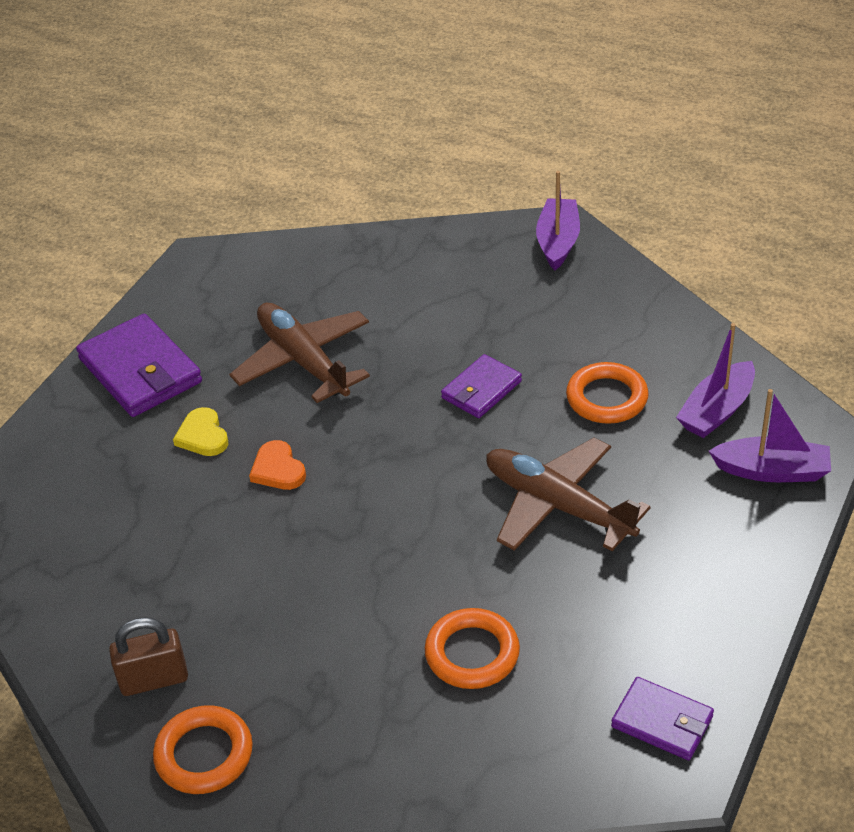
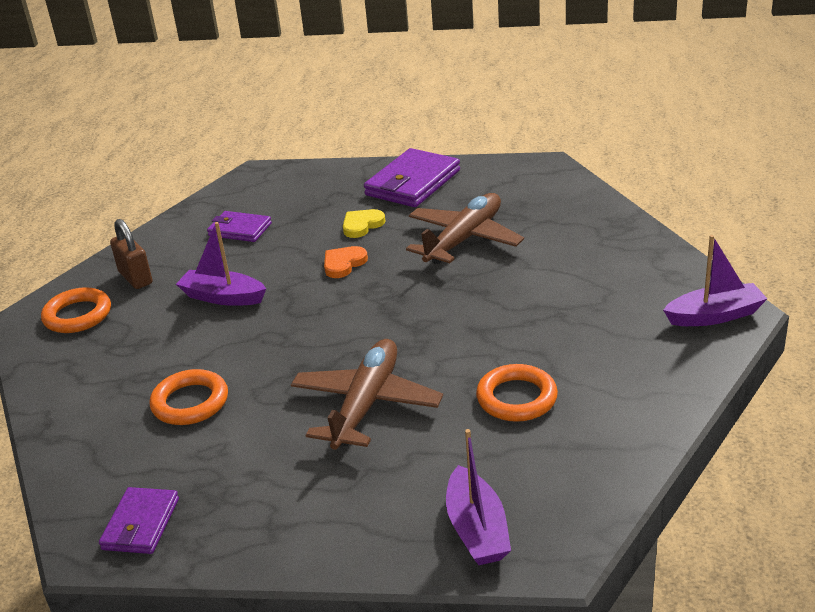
camera: 70 degrees right, 10 degrees down
(481, 390) = (484, 328): purple wallet -> purple wallet (240, 229)
(717, 411) = (542, 472): purple boat -> purple boat (223, 297)

